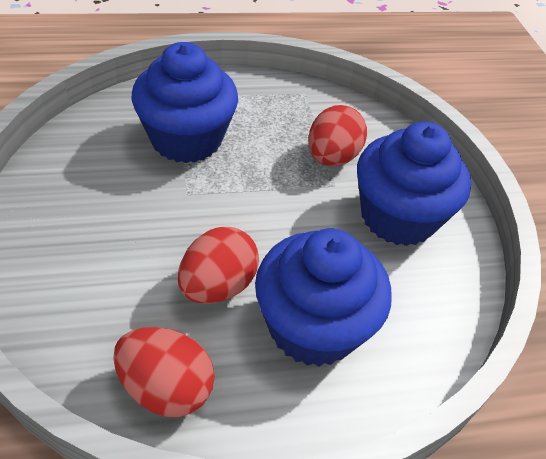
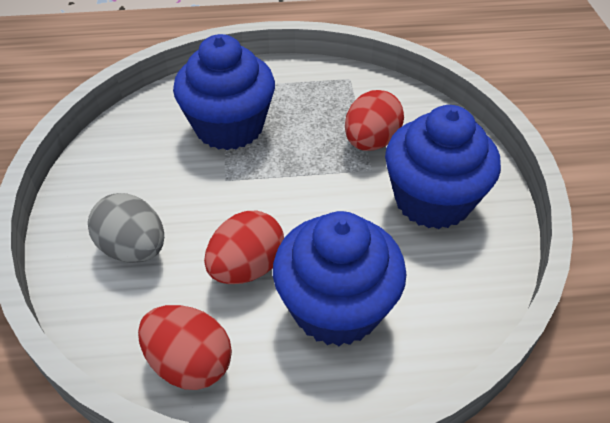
camera: 10 degrees right, 0 degrees up
(95, 266) = (134, 249): none -> grey egg

